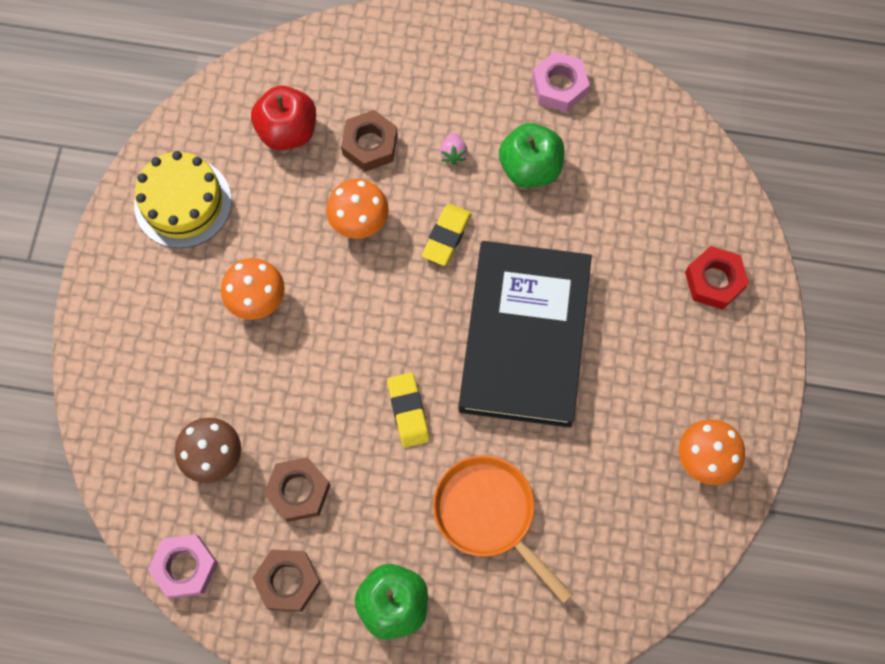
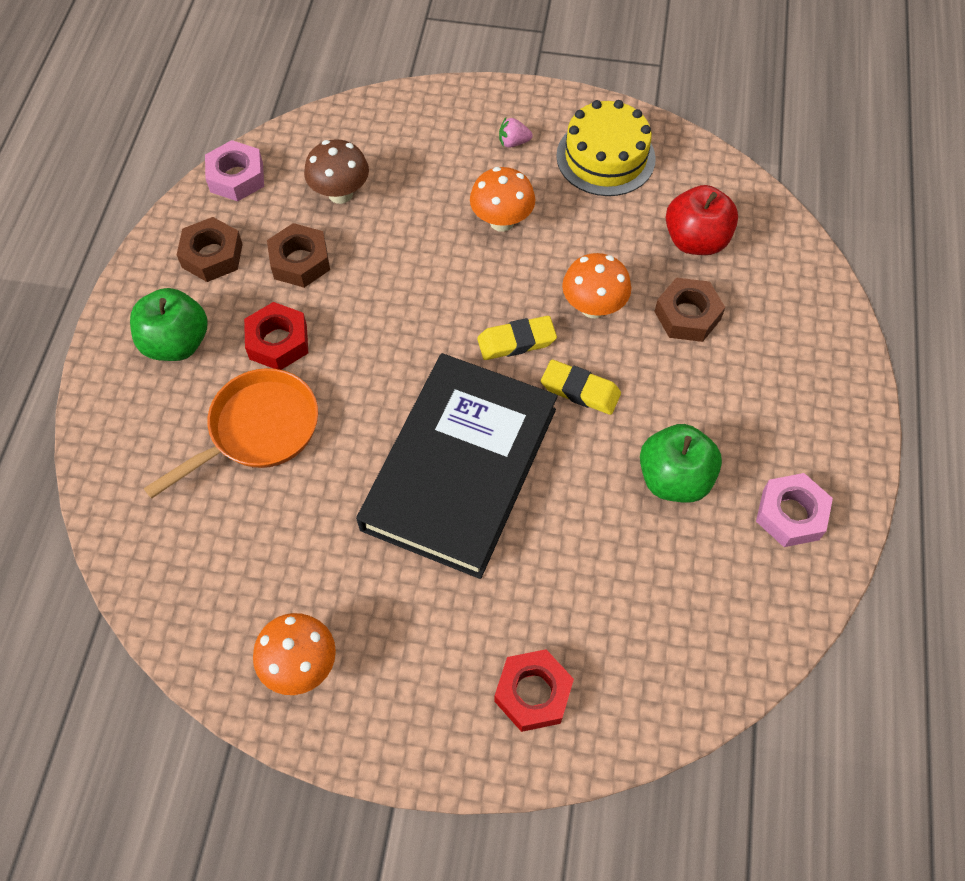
camera: 90 degrees right, 10 degrees down
(393, 504) = (278, 342): none -> red nut
(408, 411) = (377, 354): yellow eraser -> yellow eraser (516, 341)
(453, 153) = (685, 397): pink strawberry -> pink strawberry (513, 142)
(524, 336) = (459, 468): black book -> black book turned 75 degrees counterclockwise

